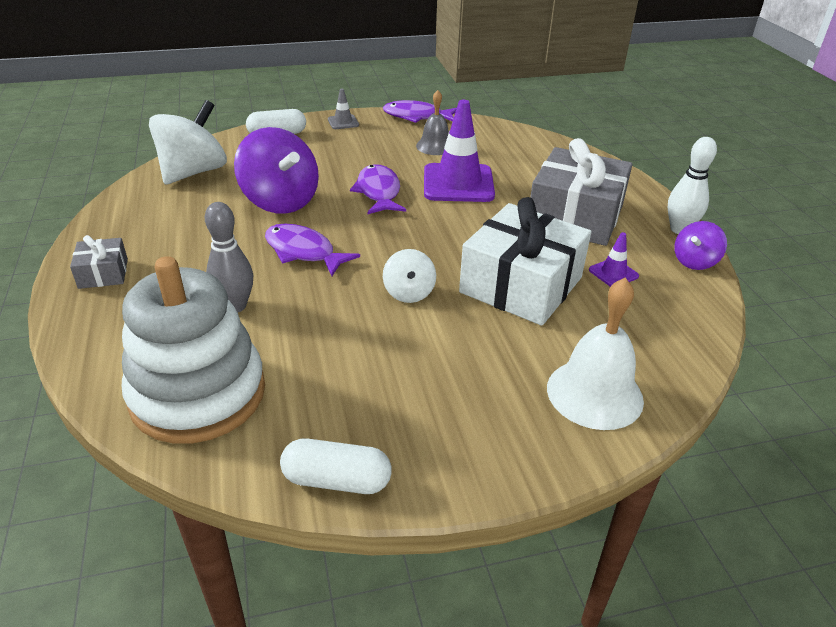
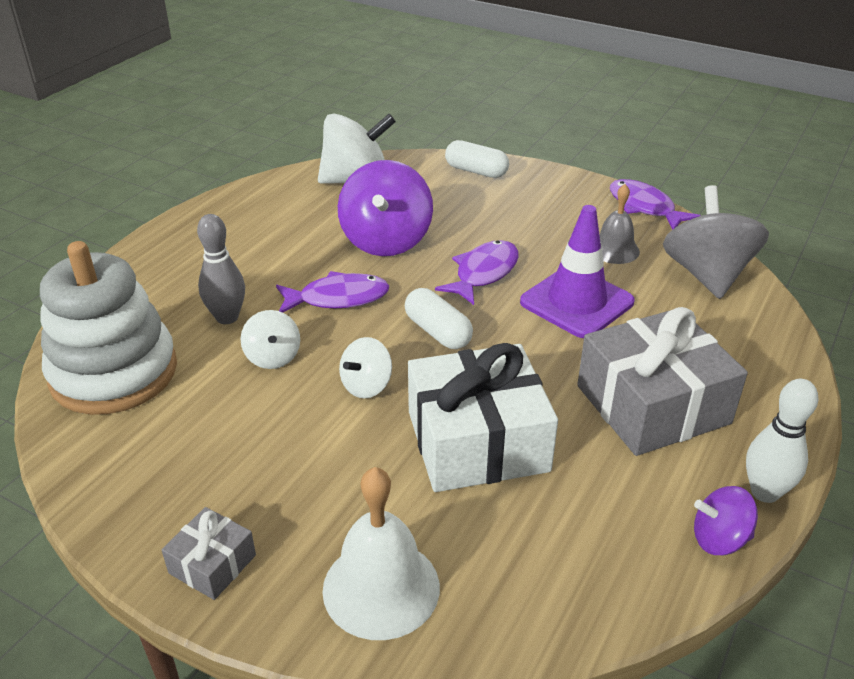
camera: 45 degrees right, 0 degrees up
(103, 273) = (184, 241): grey gift -> grey gift (212, 564)
(303, 252) = (338, 298): purple fish -> purple fish turned 90 degrees clockwise
(315, 312) = (273, 357): none -> white spinning top
(337, 480) = (100, 500): white capsule -> white capsule (438, 332)
(343, 122) = (556, 183): grey traffic cone -> none
(502, 139) = (707, 275): none -> grey spinning top
(613, 273) = (595, 489): purple traffic cone -> none

